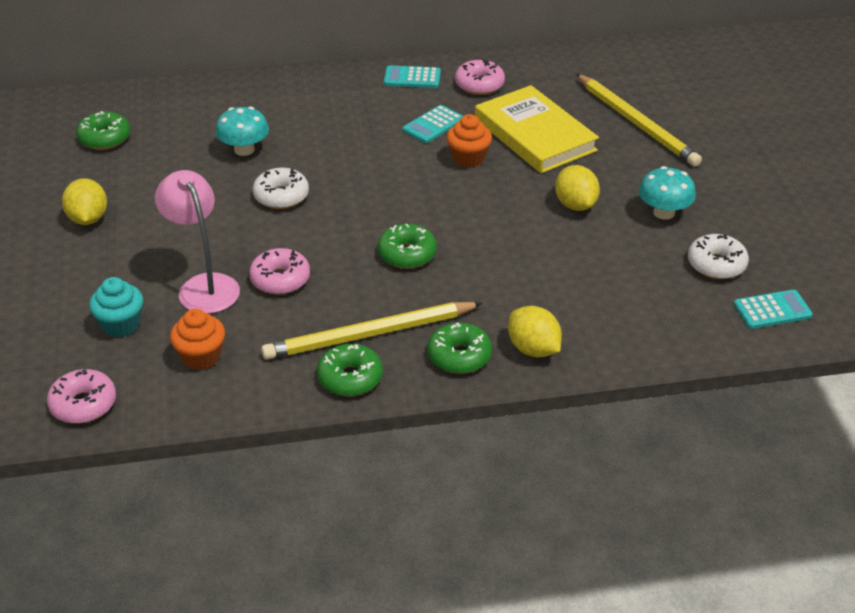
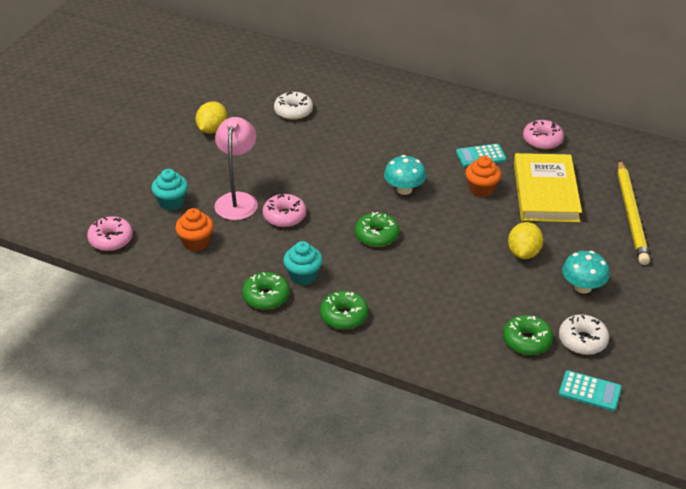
camera: 35 degrees right, 0 degrees up
(104, 138) = (267, 82): green donut -> green donut (526, 341)
(244, 149) = (342, 123): turquoise mushroom -> turquoise mushroom (404, 189)
(281, 196) = (336, 163): white donut -> white donut (293, 111)
(369, 335) = (303, 276): yellow pencil -> turquoise cupcake
(412, 78) = (499, 117): turquoise calculator -> none
(533, 349) = (395, 335): yellow lemon -> none

